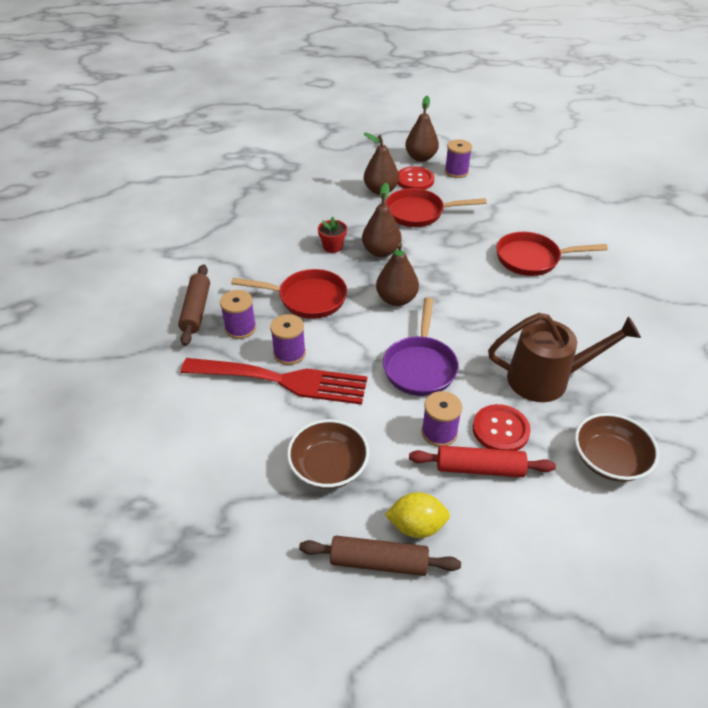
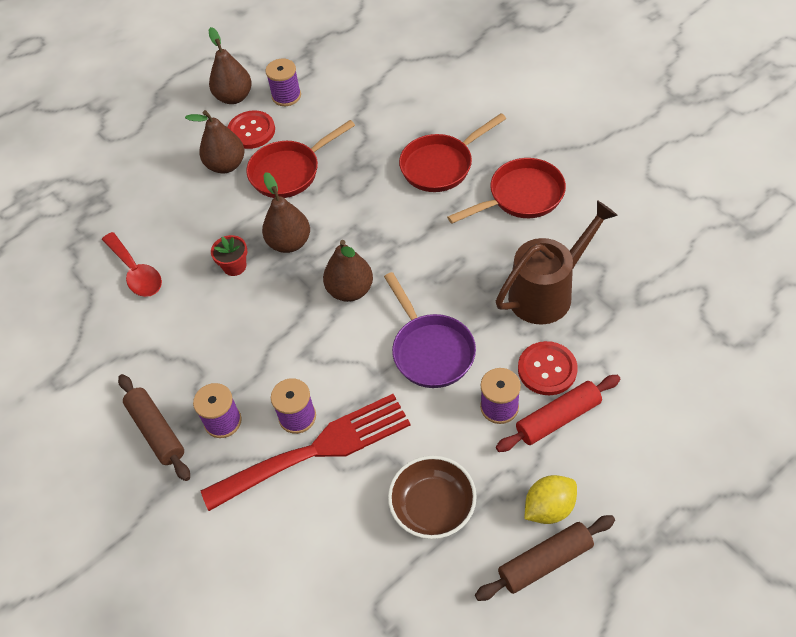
camera: 30 degrees left, 10 degrees up
(270, 220) = (136, 272): none -> red spoon
(307, 298) = (261, 344): red pan -> red pan (521, 196)
(609, 460) = (650, 340): brown bowl -> none

